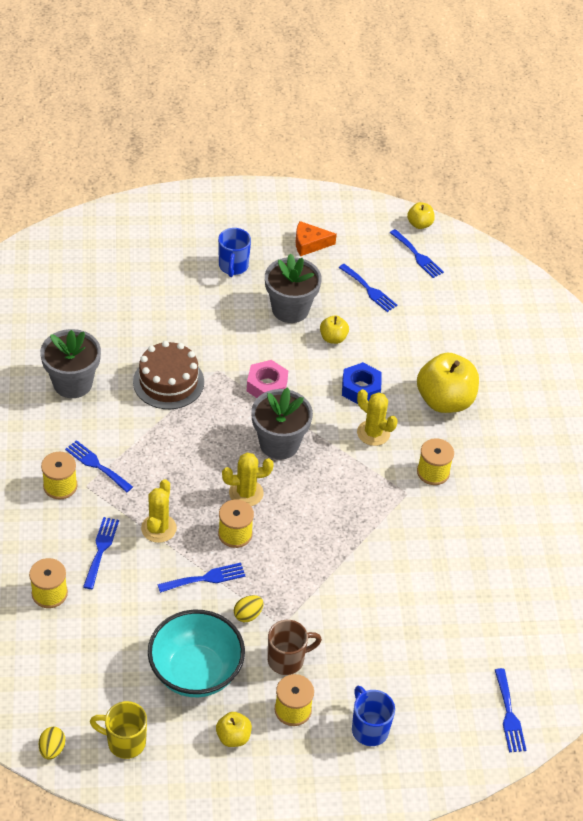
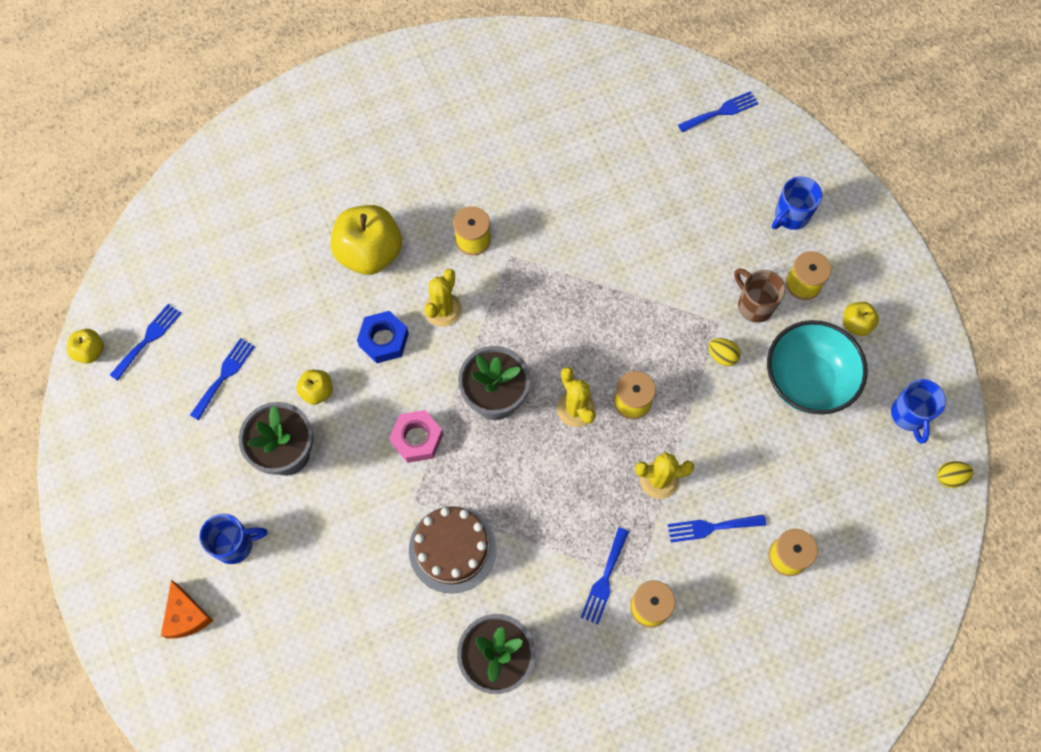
camera: 105 degrees left, 20 degrees up
(125, 742) = (909, 415): yellow mug -> blue mug
(205, 578) = (698, 410): blue fork -> none
(309, 244) = (165, 467): orange cheese -> orange cheese (186, 616)

